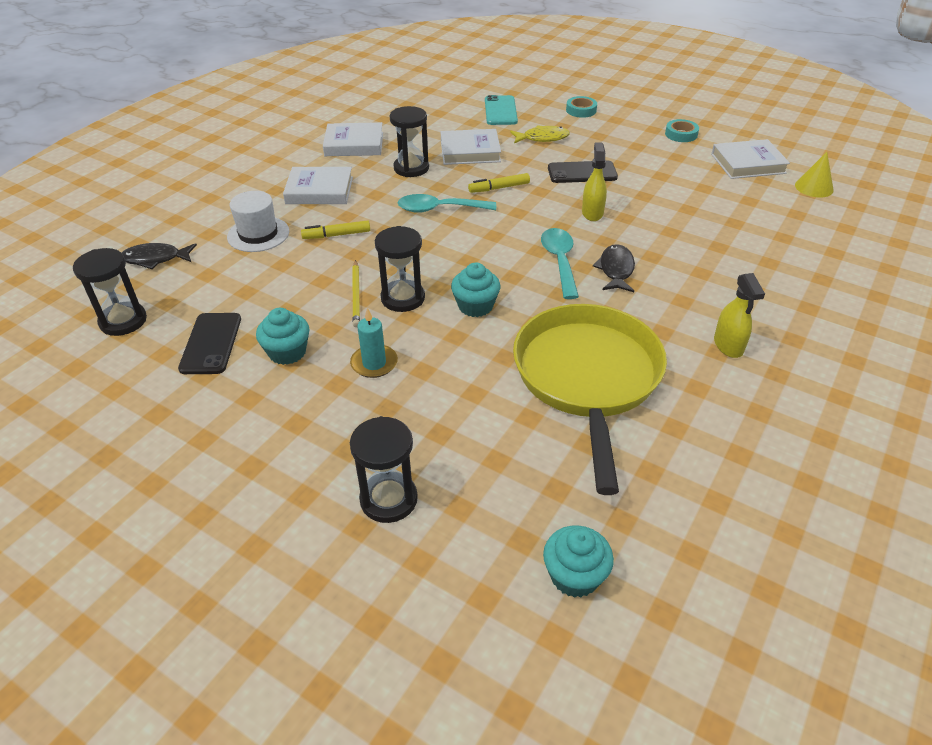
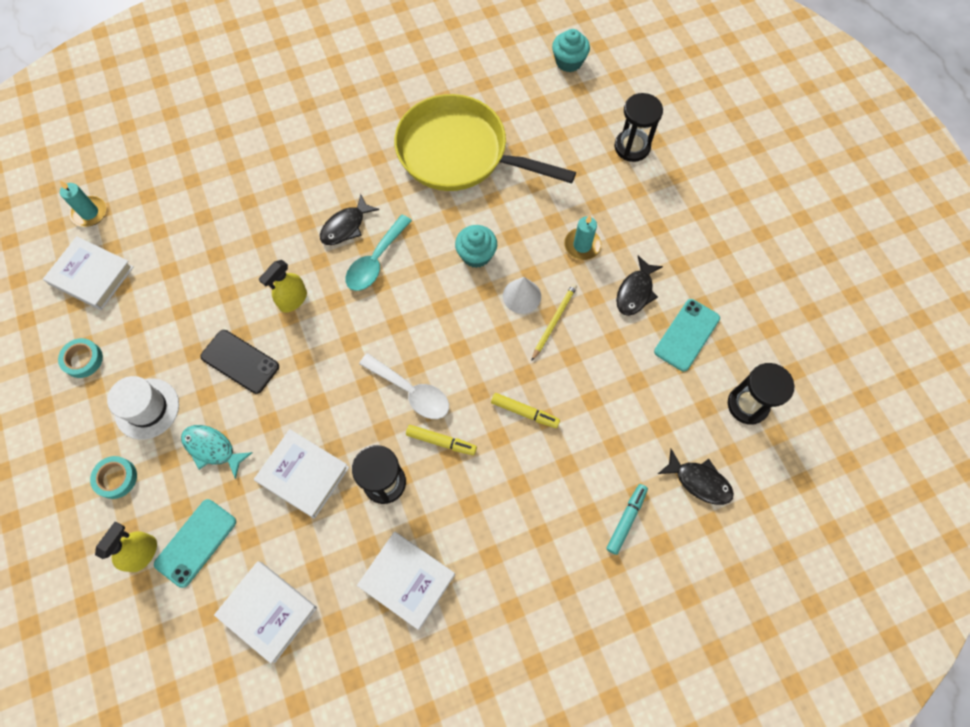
camera: 145 degrees left, 25 degrees up
(211, 219) = (626, 520): none -> turquoise marker
(211, 343) = (687, 335): black phone -> turquoise phone
(258, 234) = (592, 461): white hat -> white hat (147, 408)
(287, 352) = (635, 292): turquoise cupcake -> black fish
(319, 190) = (498, 502): white book -> white book (268, 611)
(403, 298) = (522, 296): black hourglass -> white cone
(440, 209) = (411, 391): turquoise spoon -> white spoon
(499, 188) = (333, 388): yellow marker -> yellow marker (441, 441)
(542, 138) = (212, 448): yellow fish -> turquoise fish
(587, 378) = (459, 153): yellow pan -> yellow pan turned 75 degrees clockwise
(728, 345) = (351, 124): yellow spray bottle -> yellow spray bottle (143, 553)
(814, 187) = (89, 213): yellow cone -> turquoise candle

